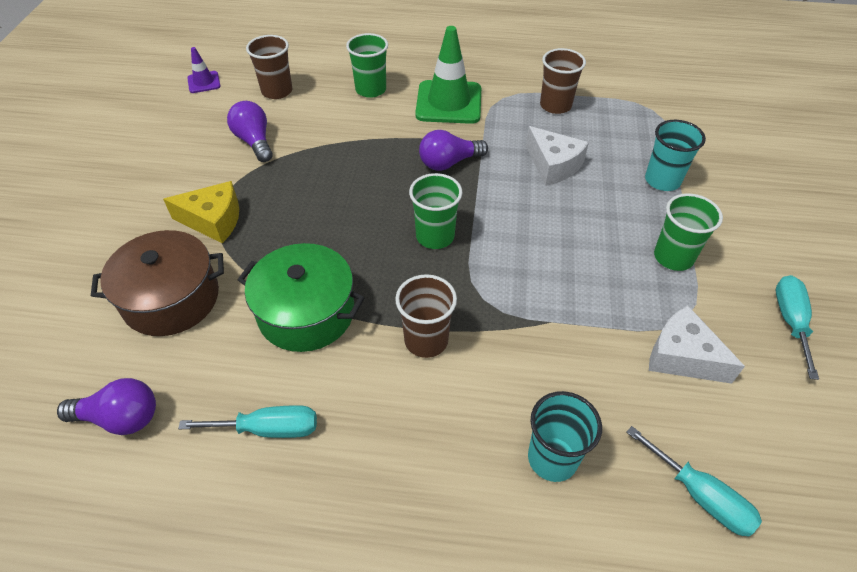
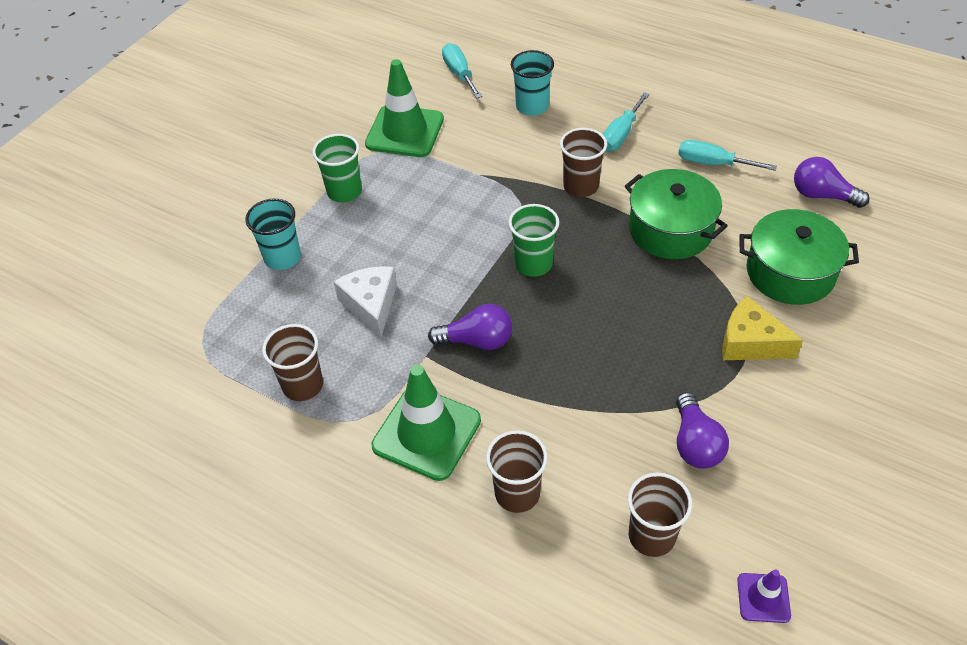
camera: 155 degrees left, 0 degrees up
(171, 298) = (790, 272): brown pot -> green pot
(371, 90) = (517, 493): green cup -> brown cup
(682, 356) = (405, 131): white cheese -> green traffic cone
(790, 321) = (309, 131): turquoise screwdriver -> turquoise screwdriver (621, 134)

